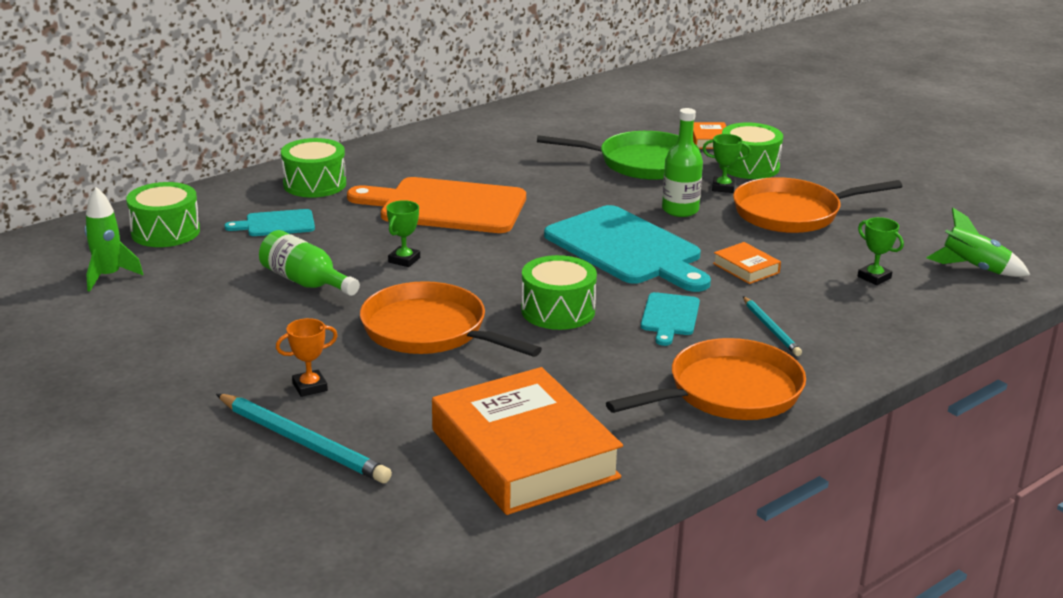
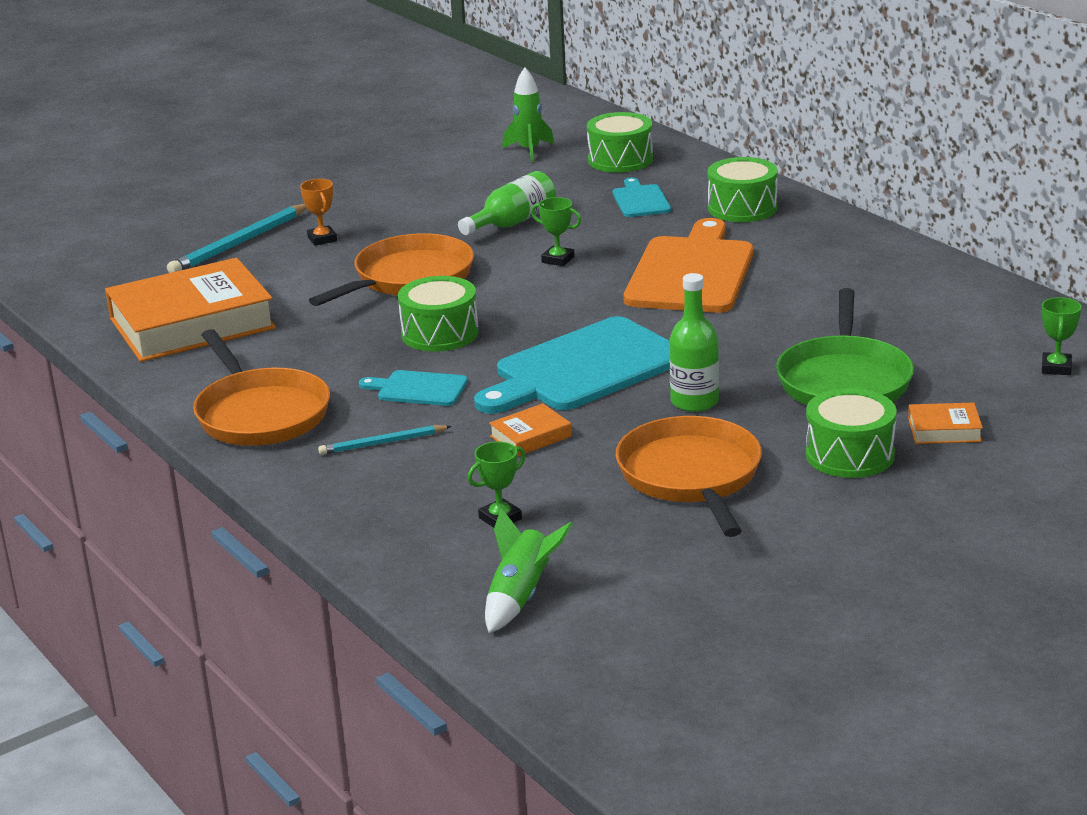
camera: 95 degrees right, 0 degrees up
(723, 188) = (770, 432): green trophy -> green trophy (1056, 368)

